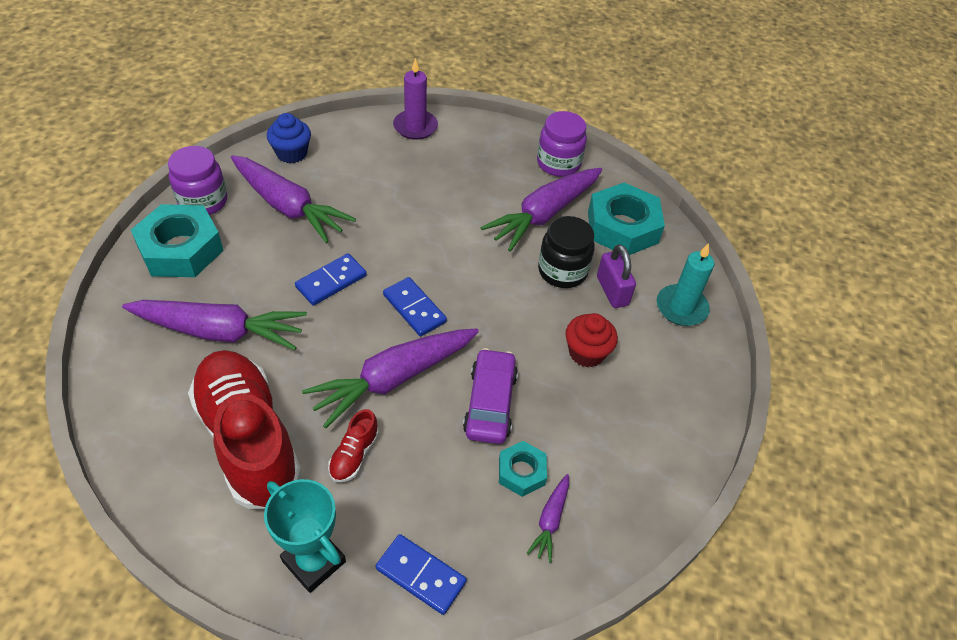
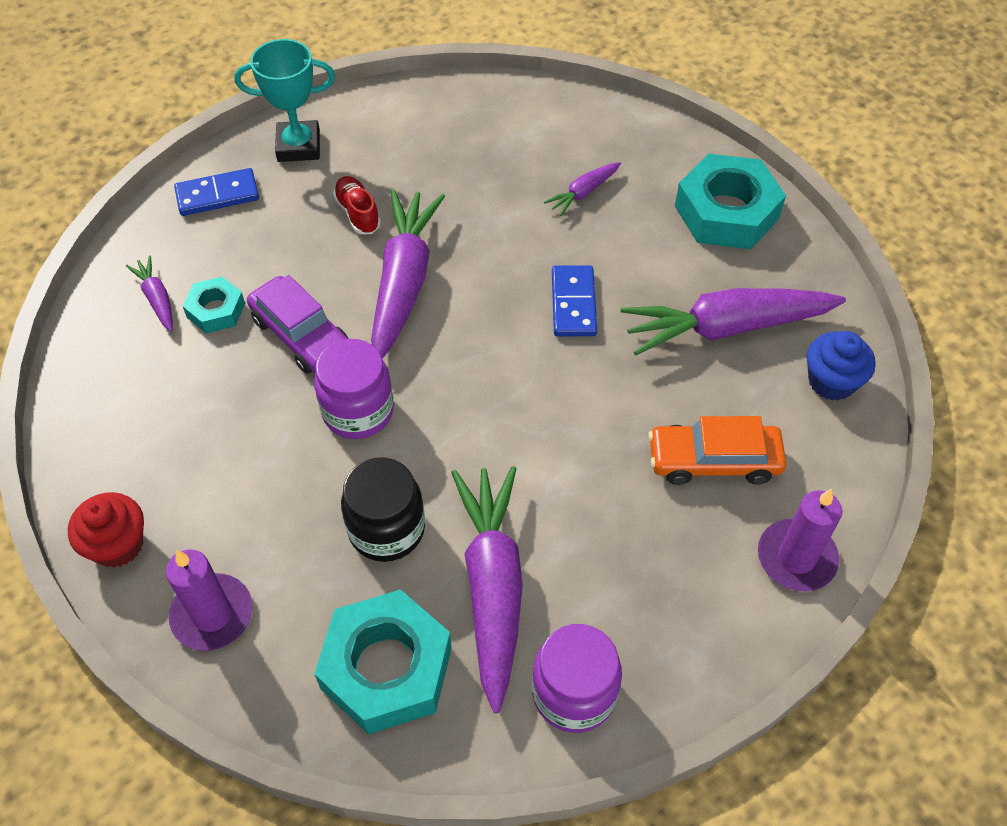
camera: 135 degrees right, 5 degrees up
(203, 201) = (794, 260): purple jar -> purple jar (358, 411)
(220, 331) = (583, 193): purple carrot -> purple carrot, size x0.46
(249, 440) = (443, 160): red shoe -> none
(388, 173) = (714, 461): none -> orange car
(414, 308) = (471, 350): blue domino -> none
(586, 352) = (265, 460): red cupcake -> red cupcake (117, 544)
(612, 291) = (309, 558): purple padlock -> none
(681, 307) = (212, 614): turquoise candle -> purple candle

